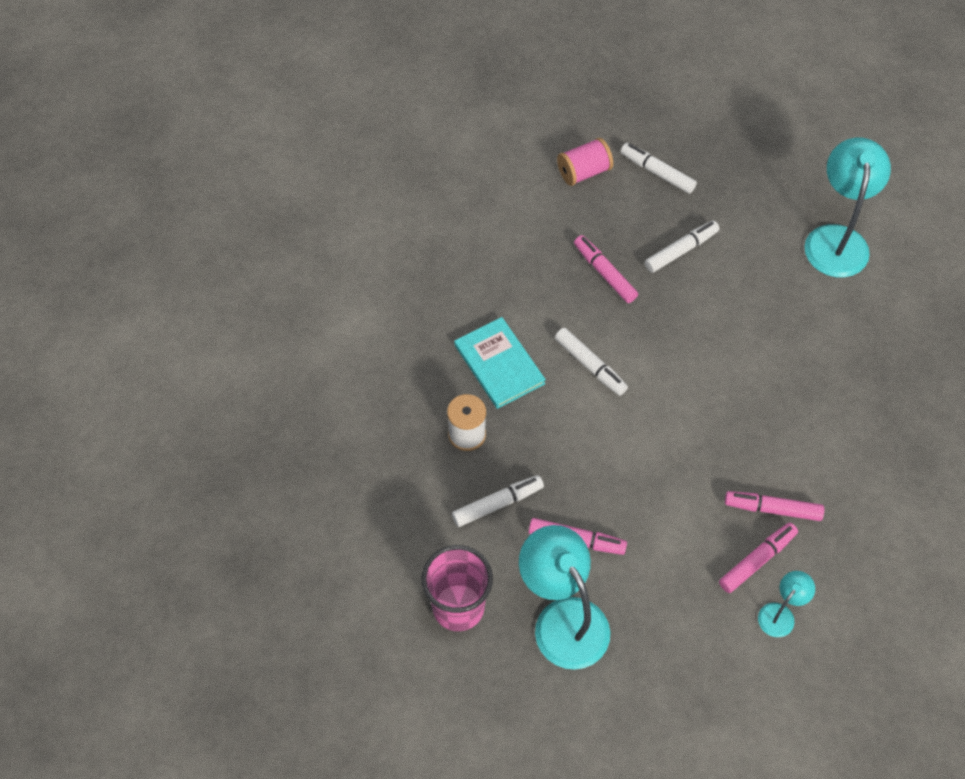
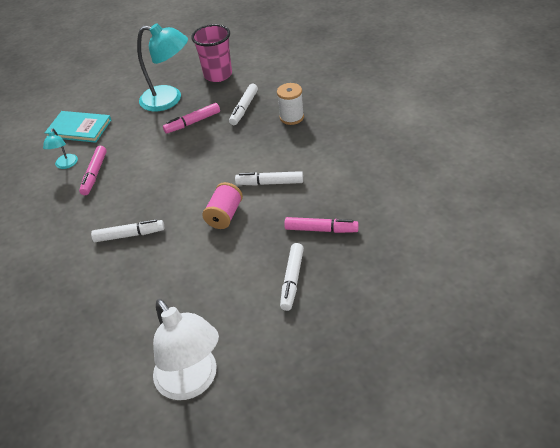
camera: 140 degrees right, 15 degrees down
(499, 364) = (316, 149): turquoise book -> turquoise book (79, 128)
(583, 172) = (416, 275): pink spool -> pink spool (224, 215)
(657, 172) = (371, 318): white marker -> white marker (129, 235)
(772, 509) = (104, 198): pink marker -> none
(836, 239) = (192, 382): turquoise lamp -> white lamp

